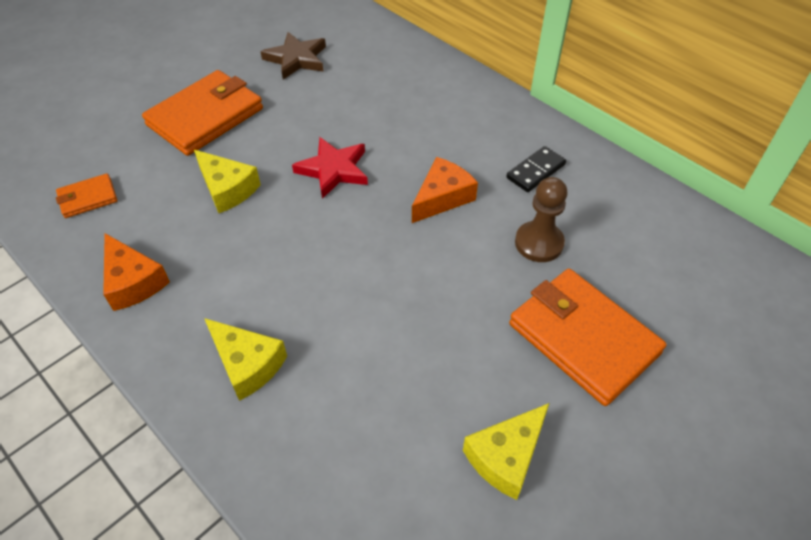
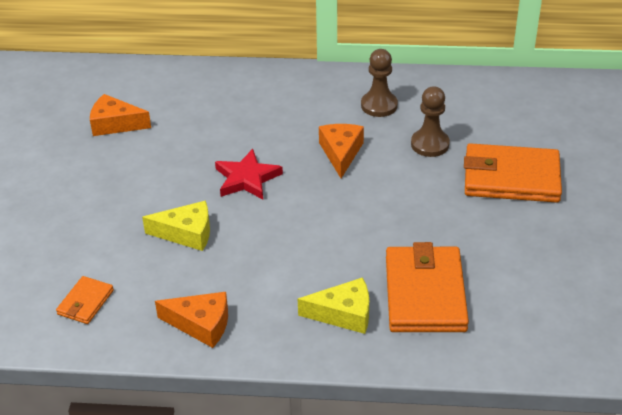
camera: 40 degrees left, 10 degrees down
(205, 117) = (99, 200): orange wallet -> orange wallet (425, 293)
(296, 59) = (115, 124): brown star -> orange cheese
(506, 456) = (540, 257): yellow cheese -> none
(536, 171) = (379, 105): black domino -> brown pawn

